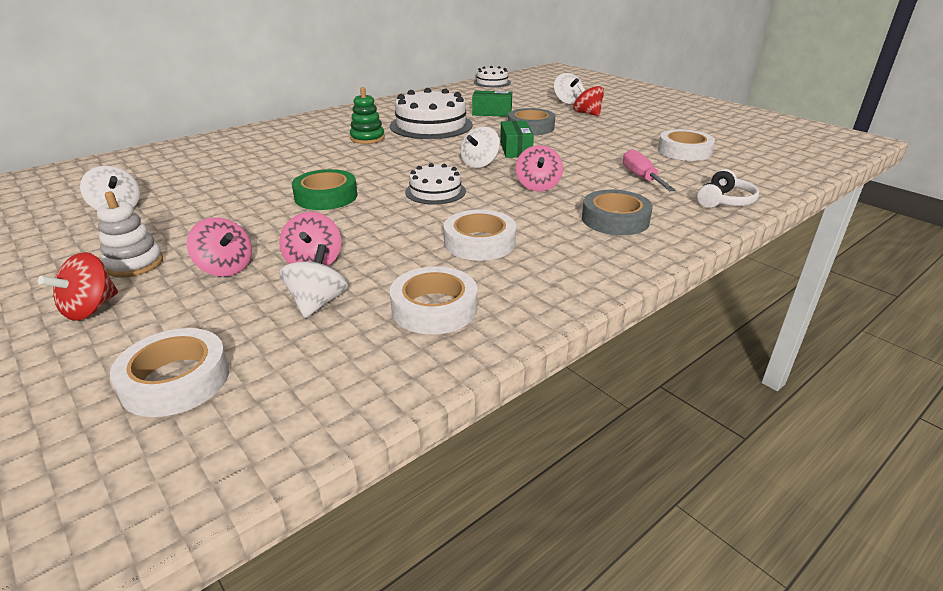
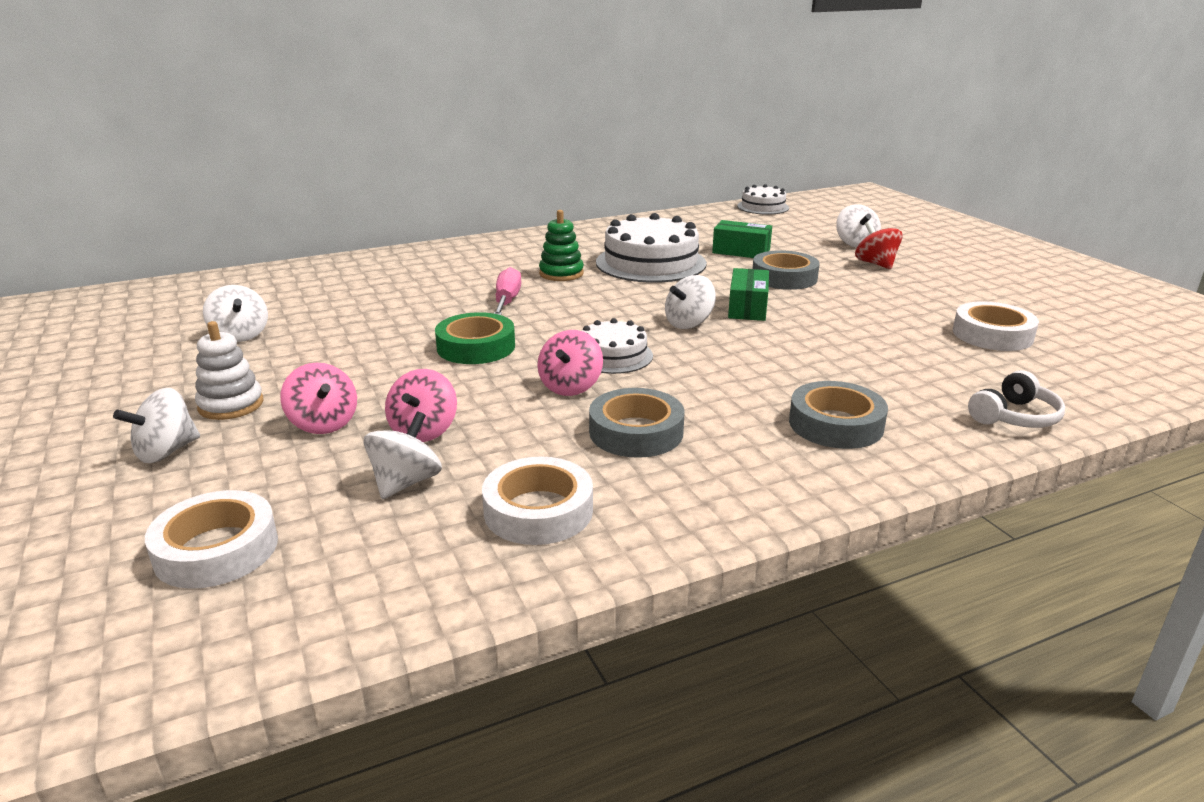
camera: 15 degrees right, 5 degrees down
(91, 309) = (166, 452): red spinning top -> white spinning top
(479, 242) = (636, 432): white tape -> grey tape
(538, 186) = (752, 363): pink spinning top -> pink spinning top (570, 387)
(641, 177) = (906, 367): pink screwdriver -> pink screwdriver (507, 301)

